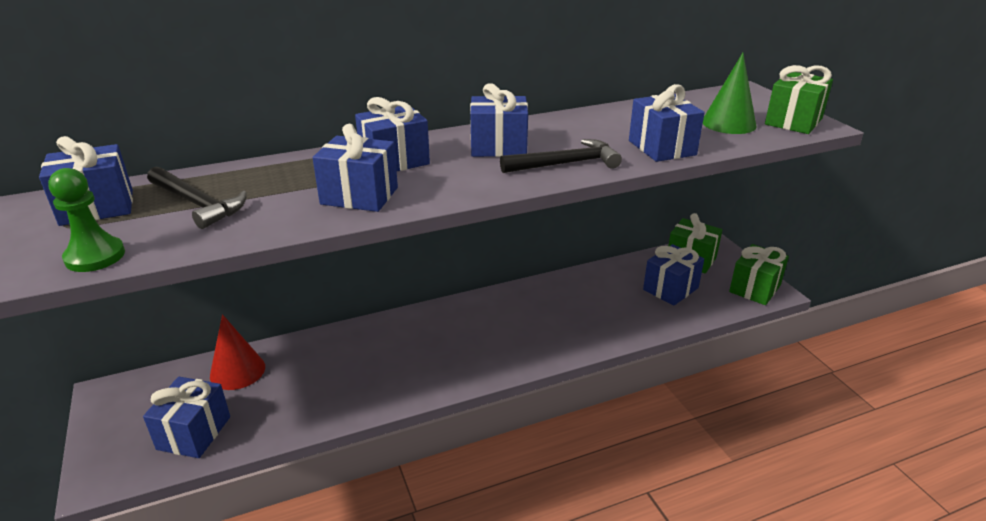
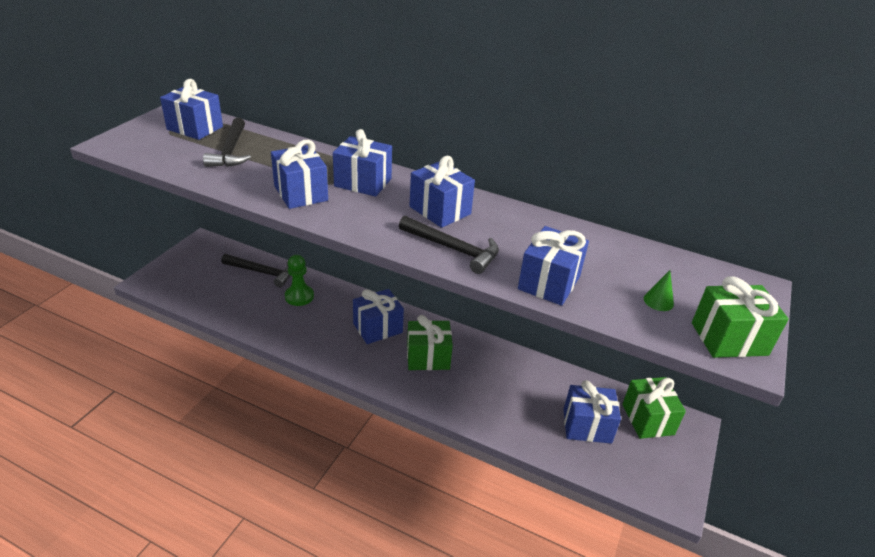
camera: 45 degrees right, 5 degrees up
(95, 256) = (149, 154): green pawn -> green pawn (299, 296)
(194, 433) = (203, 290): blue gift -> blue gift (378, 328)
(237, 371) = (262, 272): red cone -> black hammer
(728, 123) = (658, 301): green cone -> green cone, size x0.51
(755, 288) = (662, 484): green gift -> green gift (428, 357)

